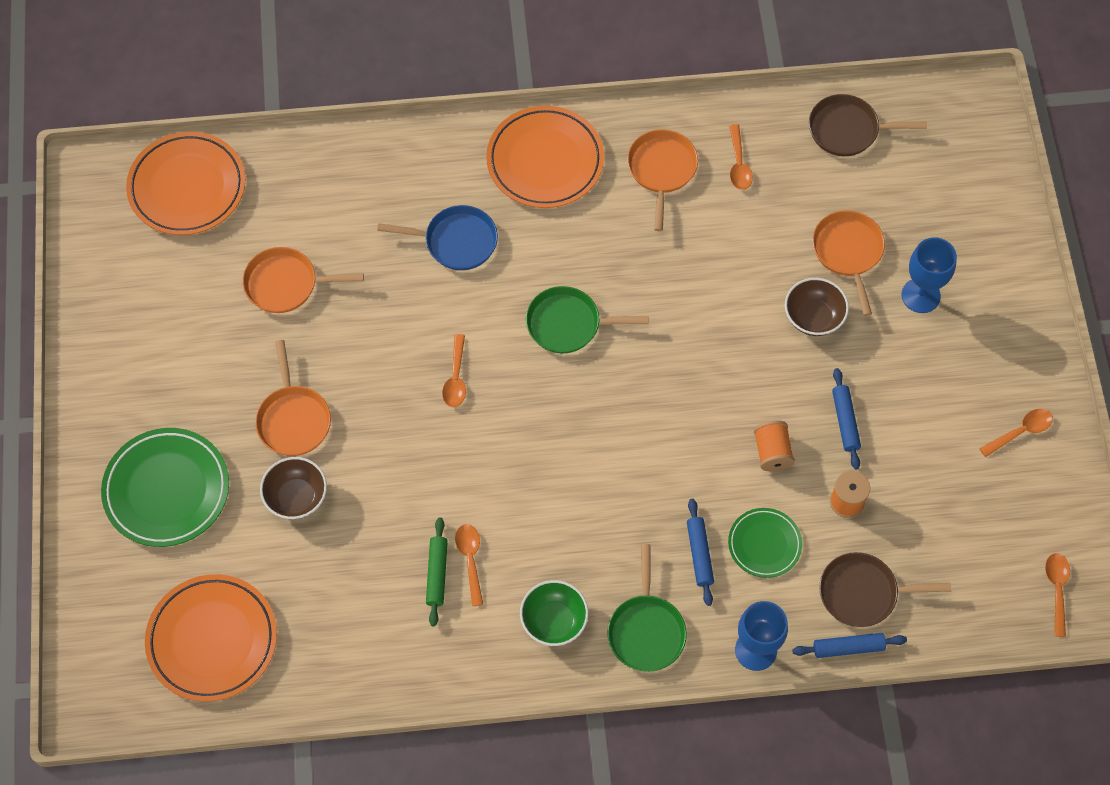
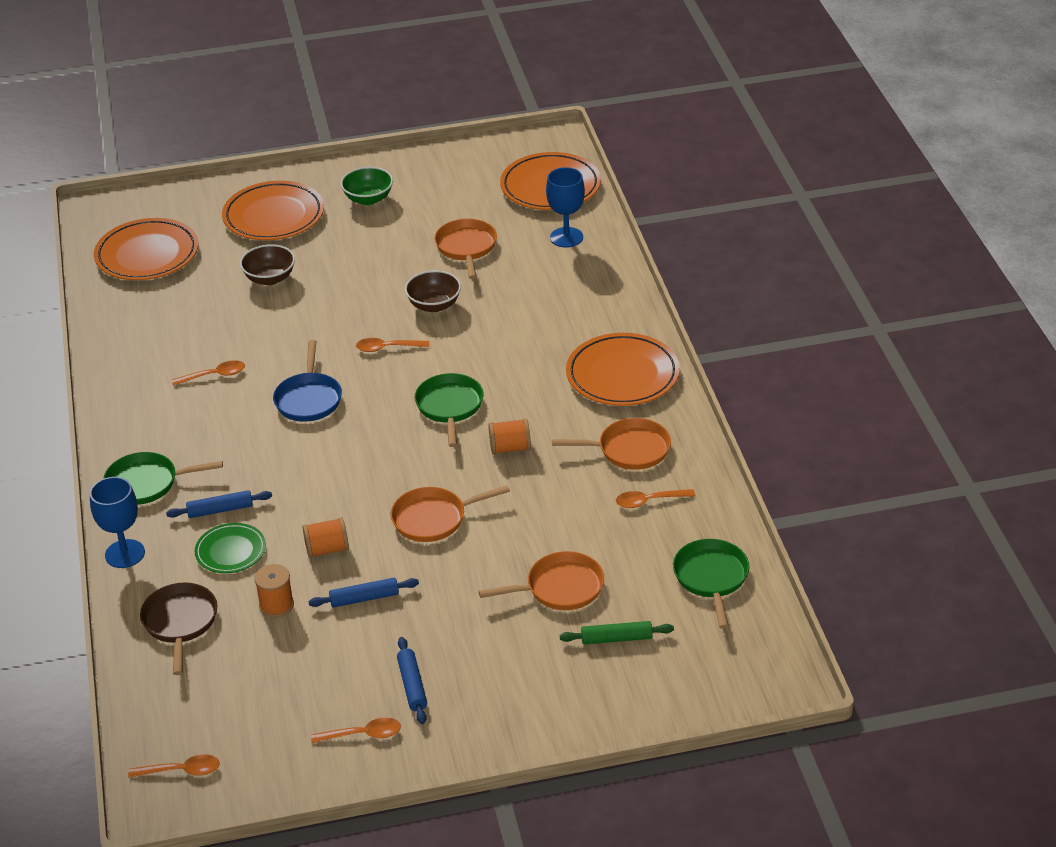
camera: 85 degrees right, 25 degrees down
(167, 490) = (274, 216): green plate -> orange plate
(293, 419) = (340, 268): orange pan -> orange pan (434, 518)
(437, 574) = (202, 359): green rolling pin -> green rolling pin (616, 638)
(455, 241) = (525, 332): blue pan -> blue pan (309, 399)
(554, 621) = (157, 428): green bowl -> green bowl (368, 199)
(643, 274) = (510, 448): none -> orange spool
(813, 317) = (479, 567): brown bowl -> brown bowl (434, 305)
(848, 130) = (711, 578): brown pan -> green pan
(848, 648) = (124, 616): blue rolling pin -> blue rolling pin (412, 685)
(920, 295) = (517, 646): blue goblet -> blue goblet (566, 237)
(1020, 432) = (363, 734): orange spoon -> orange spoon turned 60 degrees counterclockwise

